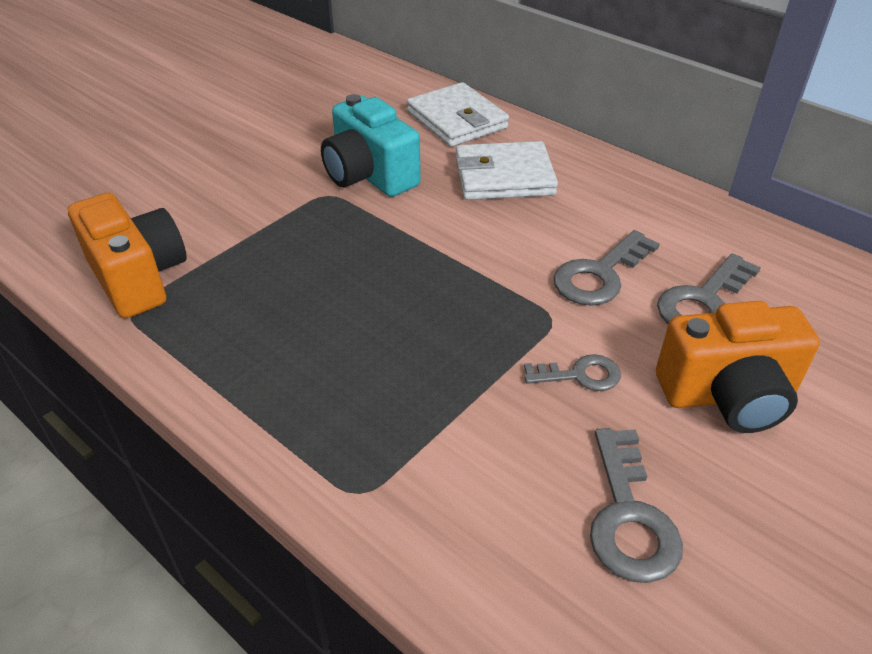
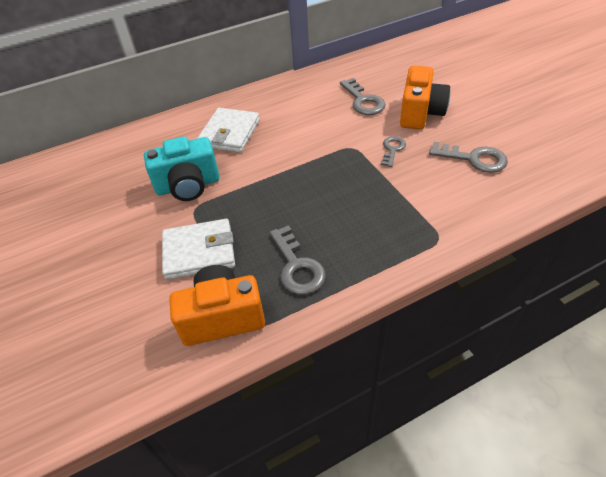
camera: 65 degrees left, 5 degrees up
(457, 120) = (158, 137): white wallet -> white wallet (199, 252)
(600, 275) = (329, 124): grey key -> grey key (297, 266)

